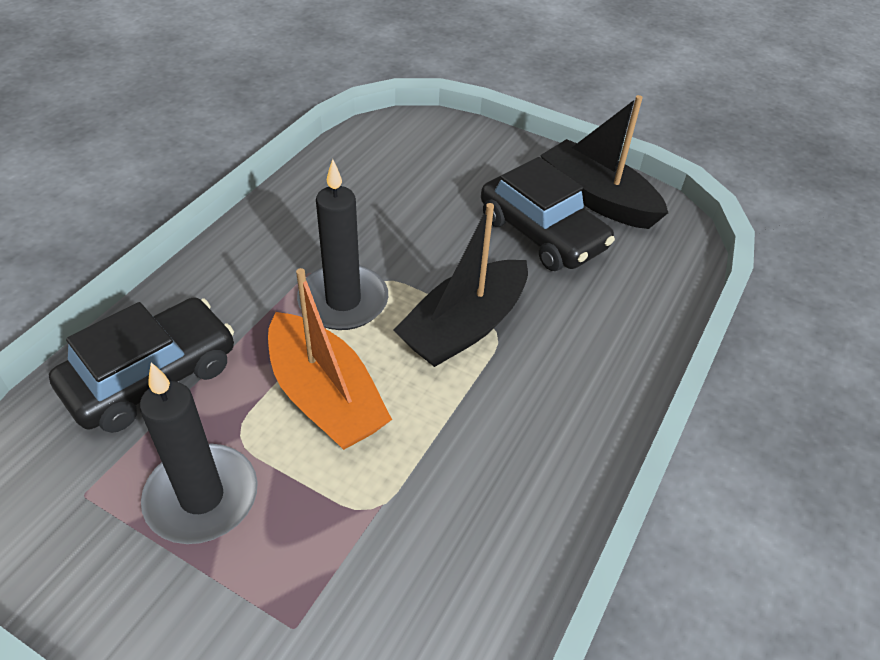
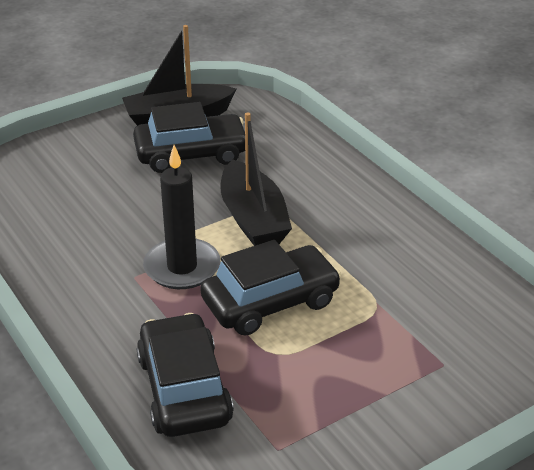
camera: 60 degrees left, 10 degrees down
(202, 497) = (320, 384): black candle -> none
(325, 397) = (270, 302): orange boat -> black car

